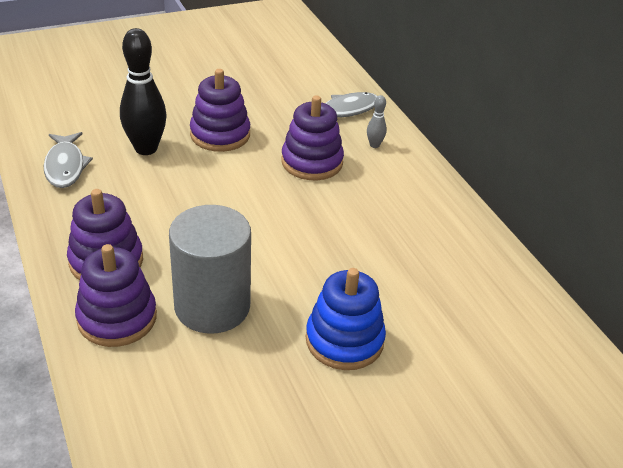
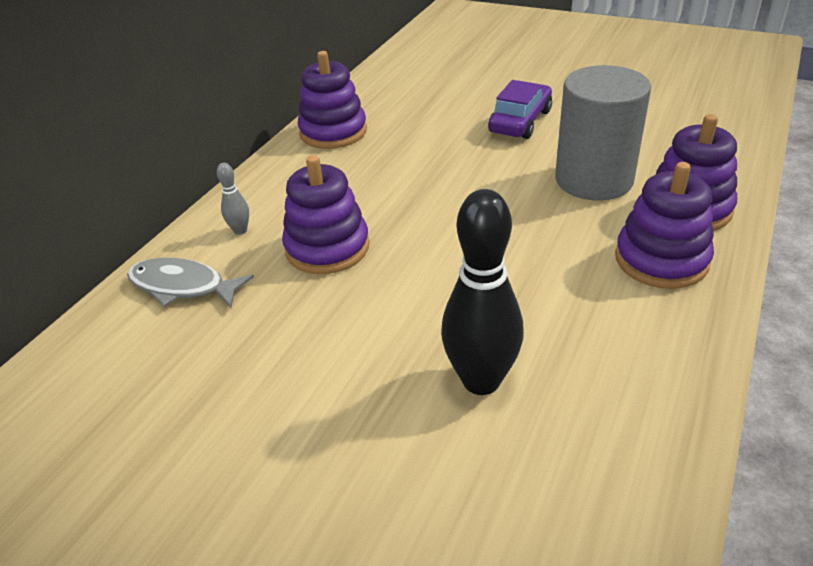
camera: 125 degrees left, 0 degrees up
(65, 166) = (622, 419): grey fish -> none
(220, 135) = (364, 343): purple stacking toy -> purple stacking toy (333, 132)
(344, 340) = (520, 121): blue stacking toy -> purple car

